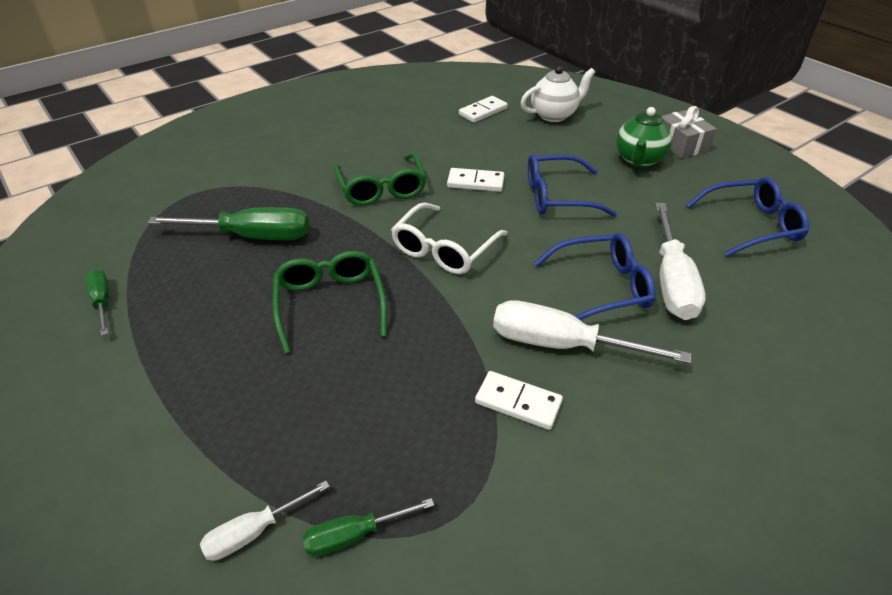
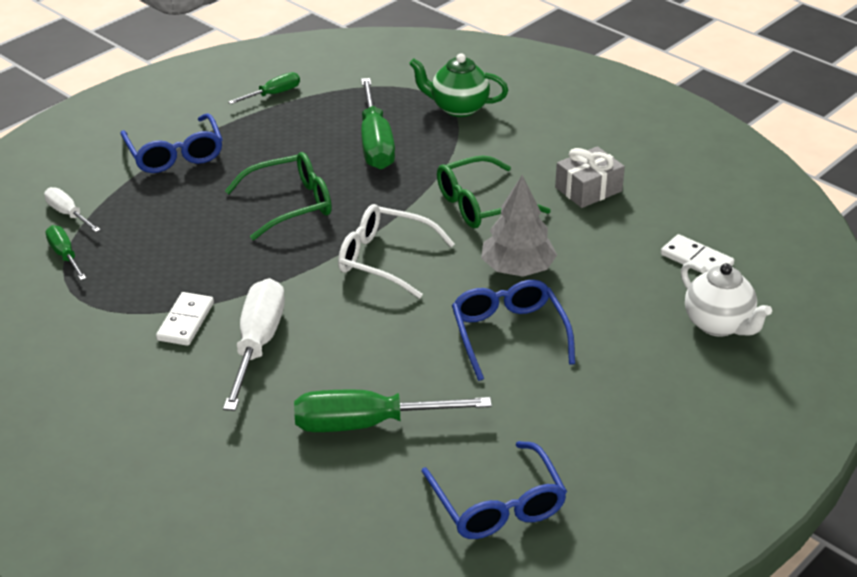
camera: 80 degrees right, 5 degrees down
(475, 182) = (517, 269): white domino -> grey tree
(602, 287) = (346, 371): blue glasses -> blue glasses (175, 154)
(639, 160) = (624, 406): green teapot -> green teapot (458, 108)
(671, 281) = (368, 424): white screwdriver -> green screwdriver
(681, 145) = (688, 452): grey gift -> grey gift (588, 189)

